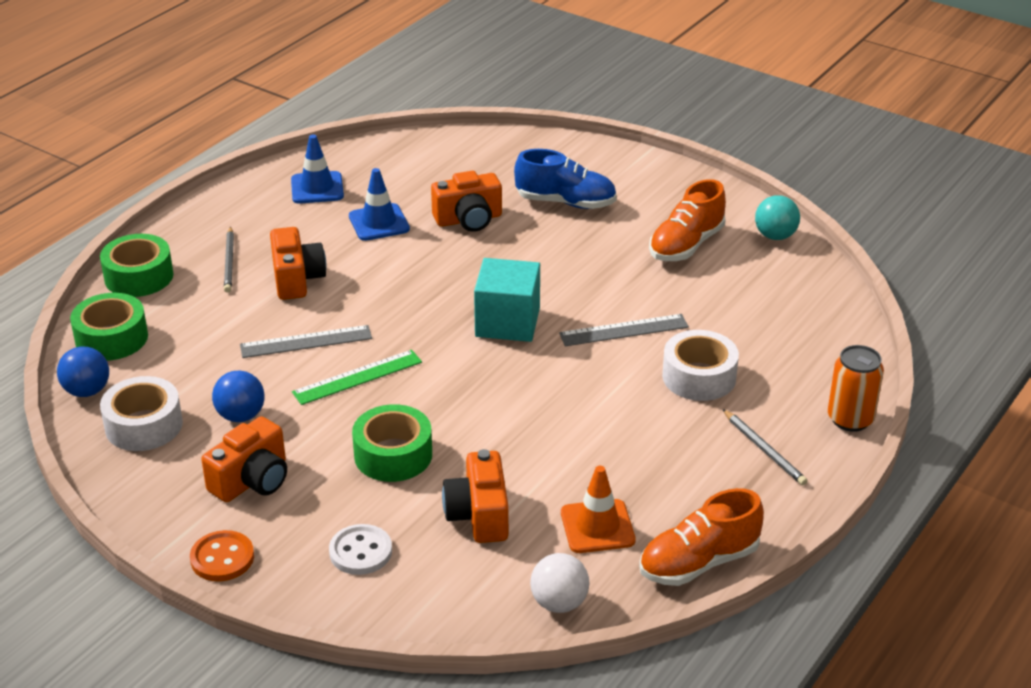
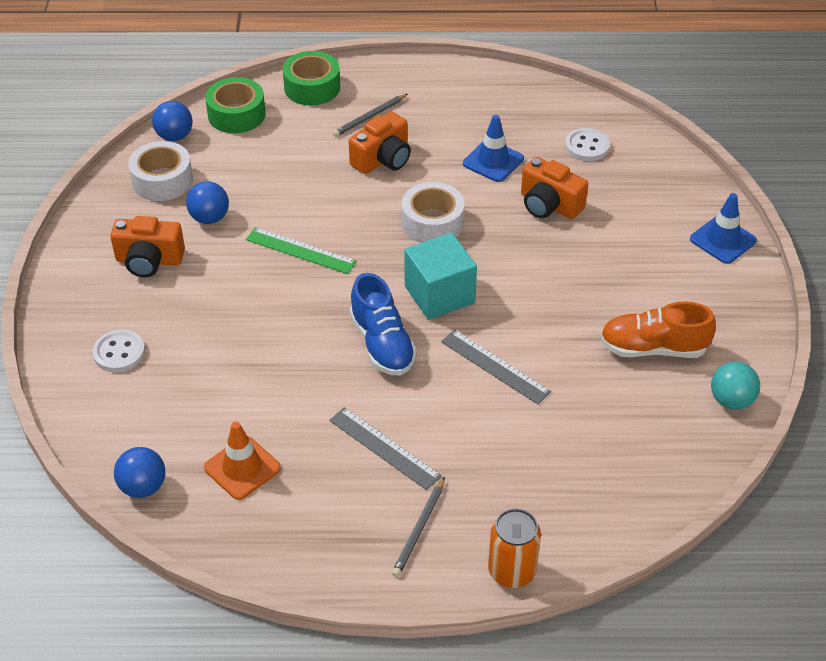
camera: 55 degrees right, 10 degrees up
(222, 558) = (64, 290): orange button -> none
(306, 341) = (316, 203): grey ruler -> grey ruler (384, 448)
(317, 188) = (502, 107): blue traffic cone -> blue traffic cone (723, 240)
(393, 455) = (231, 315): green tape -> none
(423, 170) = (587, 146): none -> white button
(479, 515) = (203, 394): orange camera -> none
(559, 603) = (143, 487): white ball -> blue ball
(565, 202) = (633, 246): blue shoe -> blue shoe (382, 344)
(698, 562) = (247, 550): orange shoe -> none
(699, 377) = (477, 442): white tape -> white tape (432, 223)

